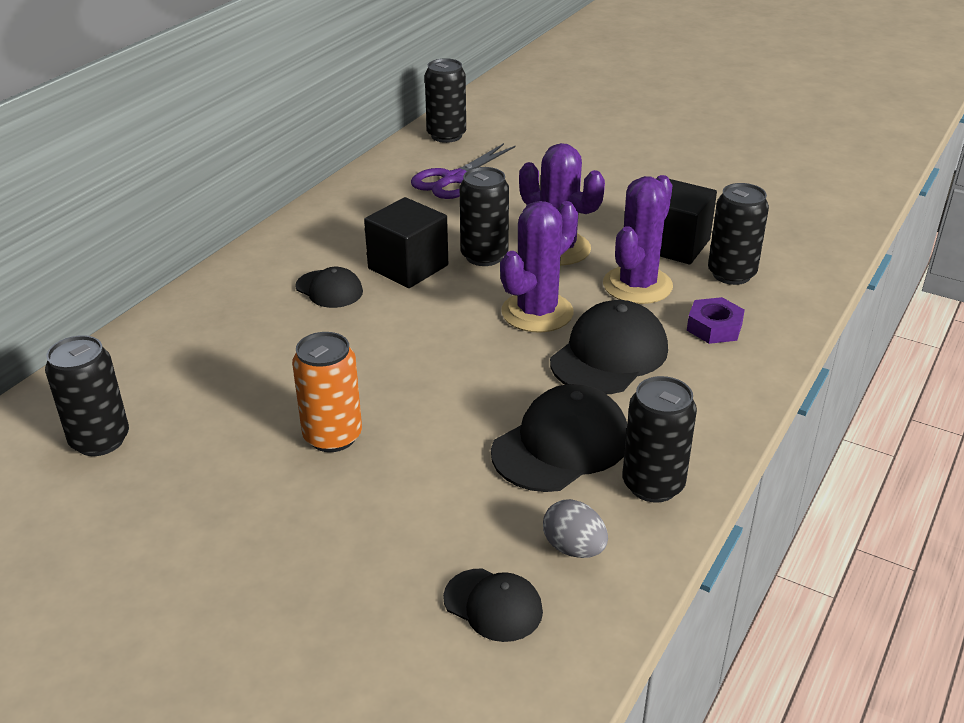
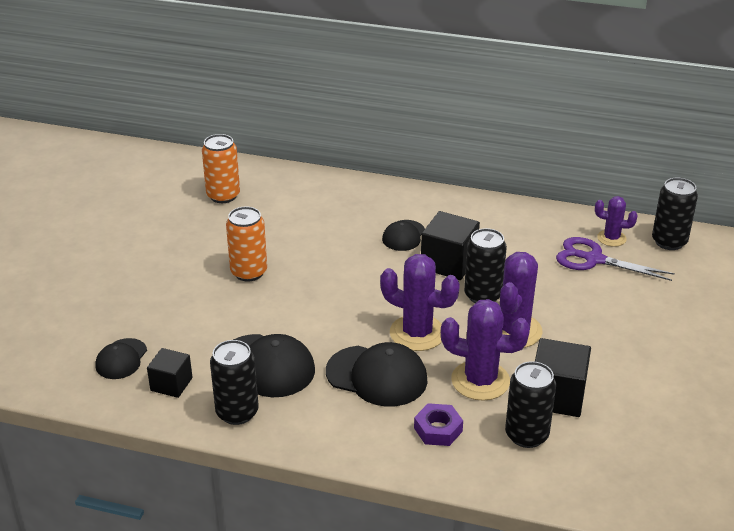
camera: 75 degrees right, 0 degrees up
(100, 440) = (223, 196): black can -> orange can
(421, 162) = (611, 238): none -> purple cactus
(574, 548) = (171, 384): grey egg -> black cube

